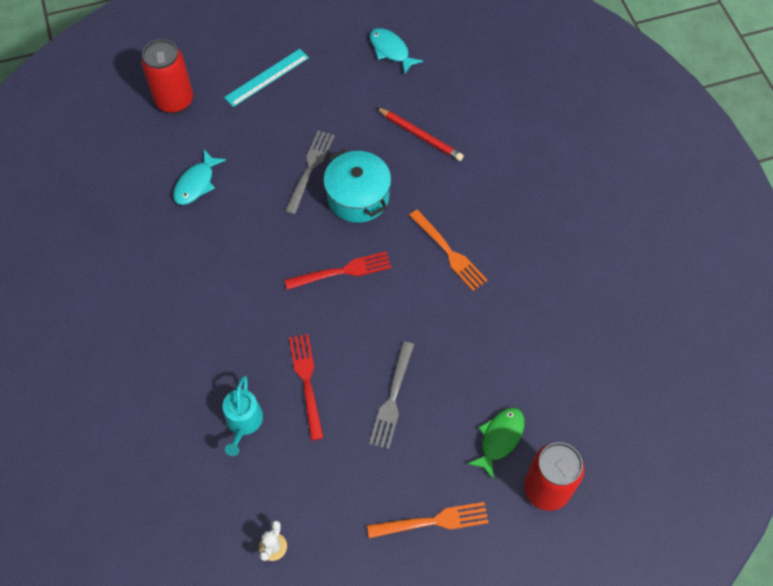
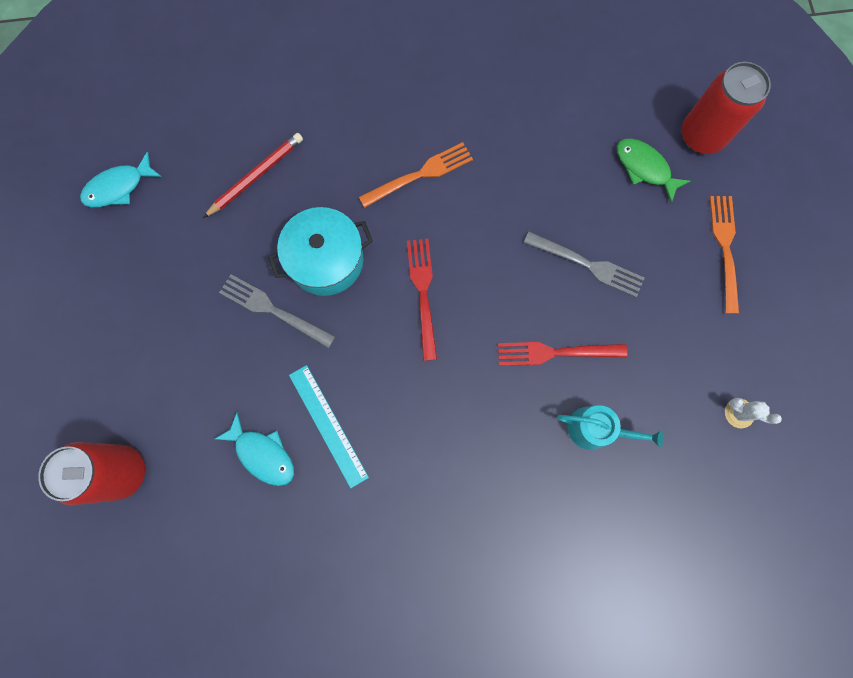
camera: 80 degrees left, 15 degrees up
(267, 77) = (117, 345): turquoise ruler -> turquoise ruler (328, 425)

